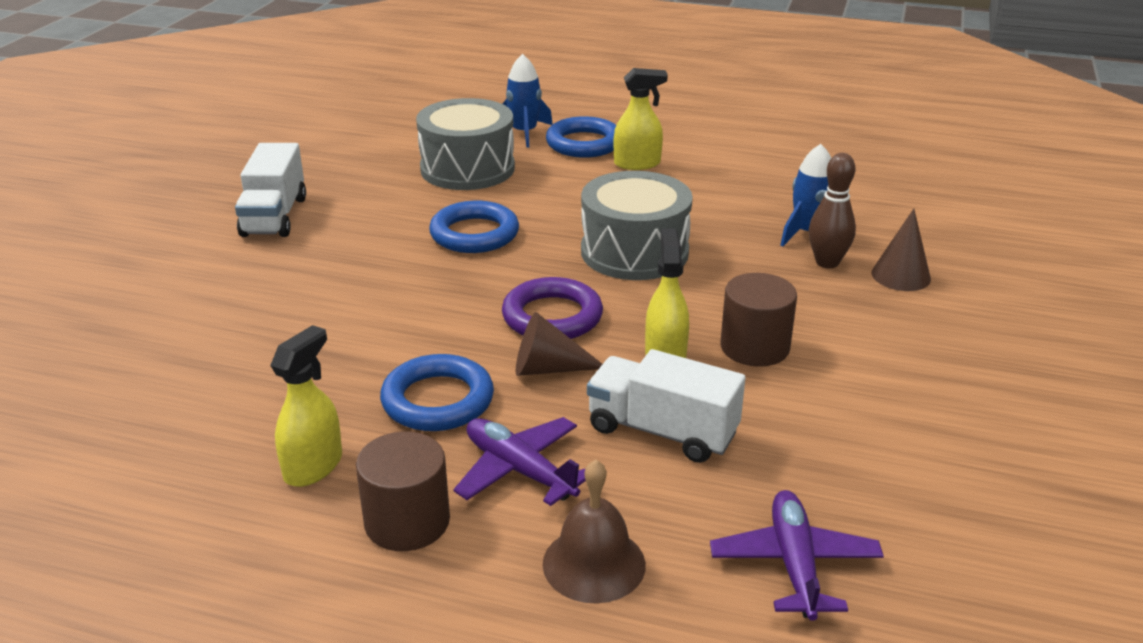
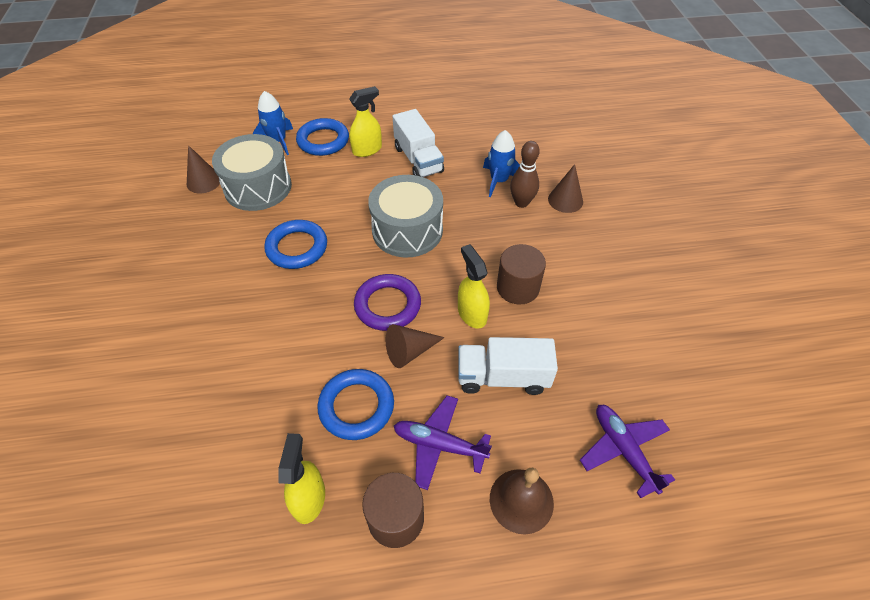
camera: 25 degrees left, 20 degrees up
(274, 216) = (144, 277): white truck -> white truck (418, 159)
(406, 150) = (204, 181): none -> brown cone

